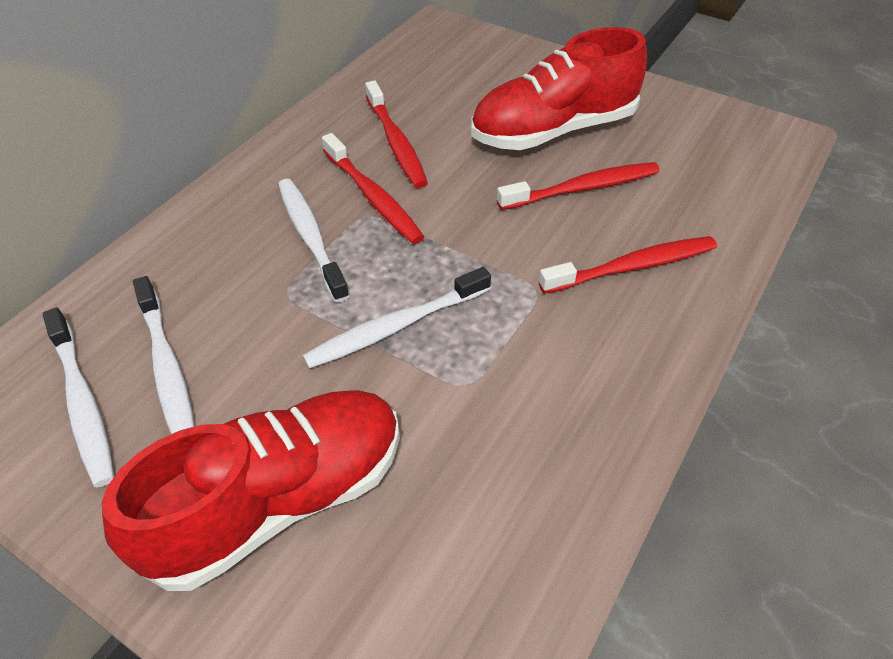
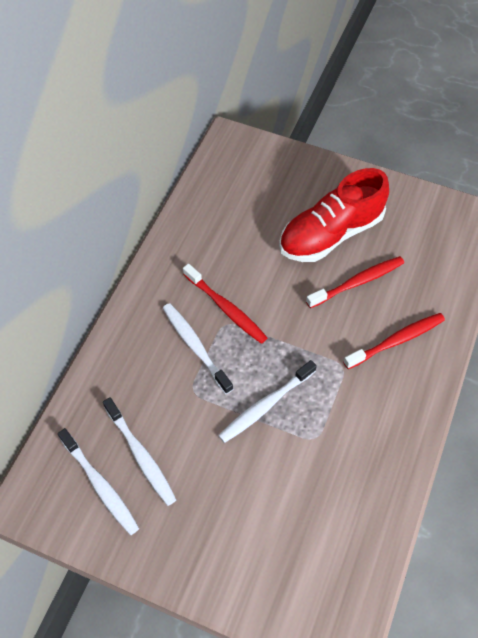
camera: 10 degrees left, 10 degrees up
(279, 500) = (232, 525): red shoe -> none
(396, 142) = (229, 259): red toothbrush -> none

